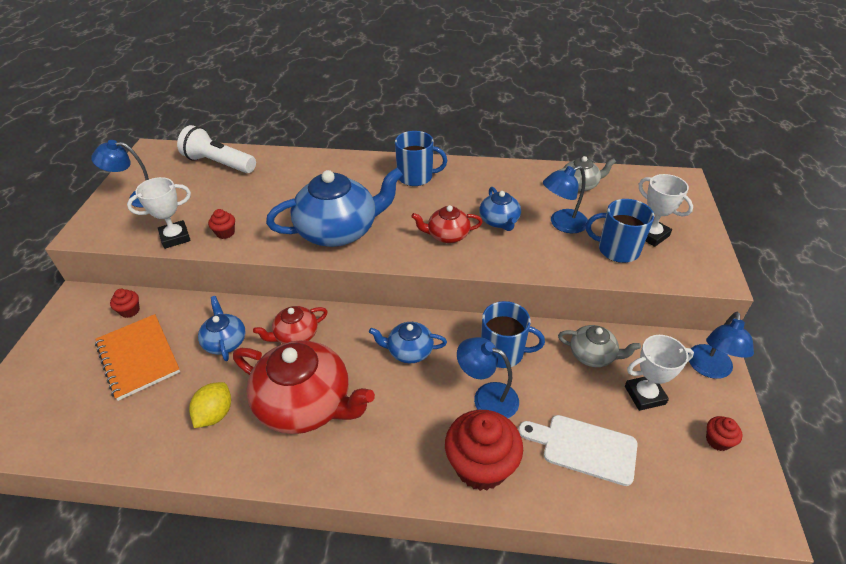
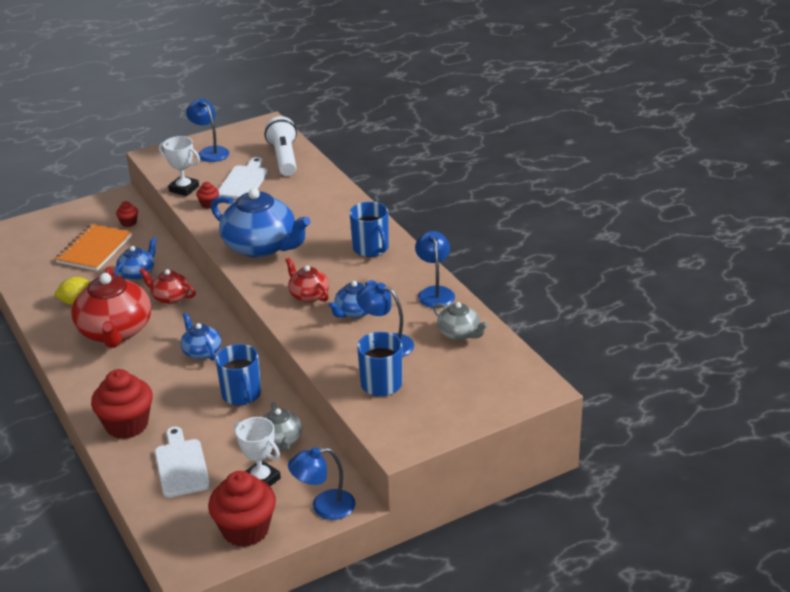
camera: 55 degrees right, 10 degrees down
(220, 198) = (244, 181): none -> white cutting board
(487, 397) = (189, 404): blue lamp -> blue lamp (435, 292)
(651, 235) = (423, 395): white trophy -> none
(717, 440) = (245, 530): red cupcake -> red cupcake, size x2.23

